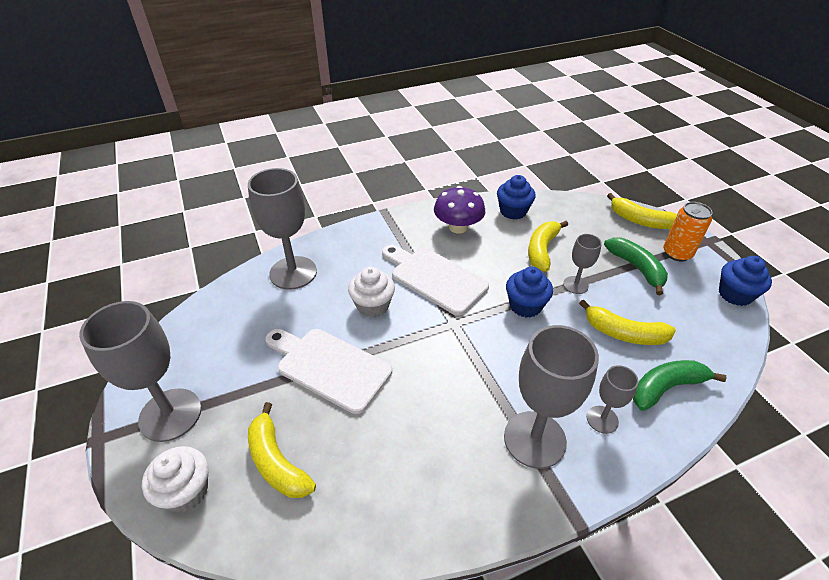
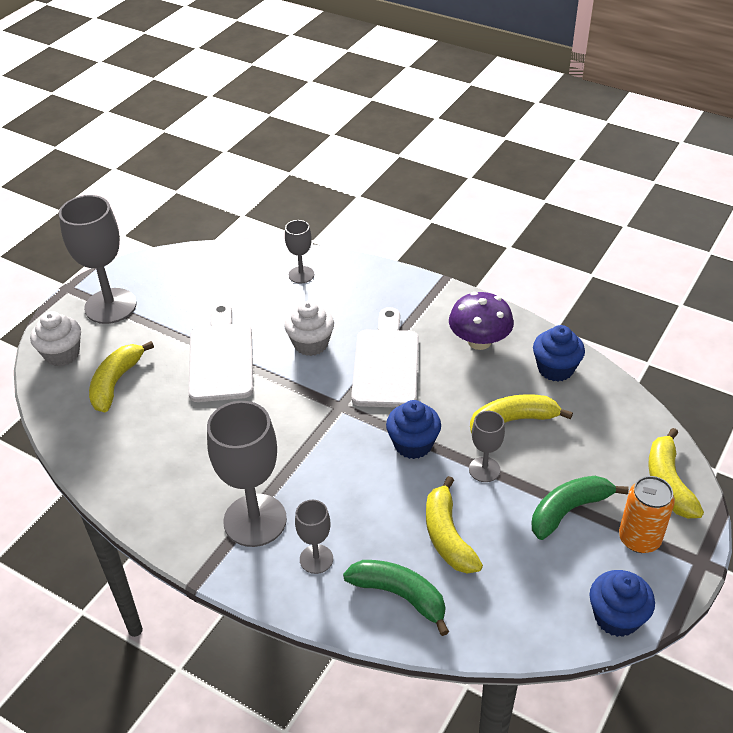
camera: 55 degrees right, 0 degrees up
(293, 273) = (301, 275): grey goblet -> grey goblet, size x0.52
(636, 268) = (569, 510): green banana -> green banana turned 150 degrees counterclockwise

